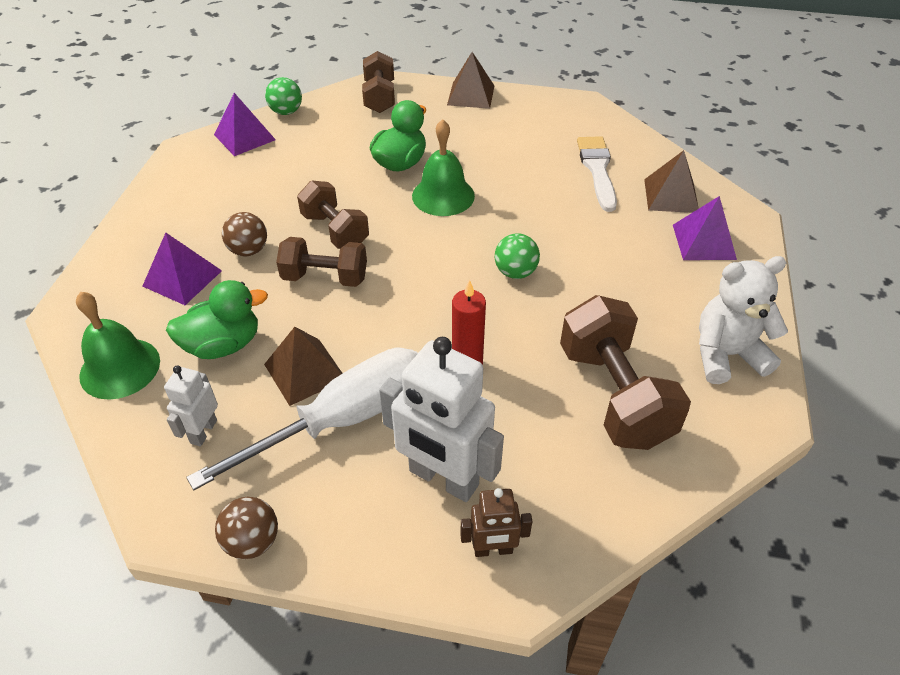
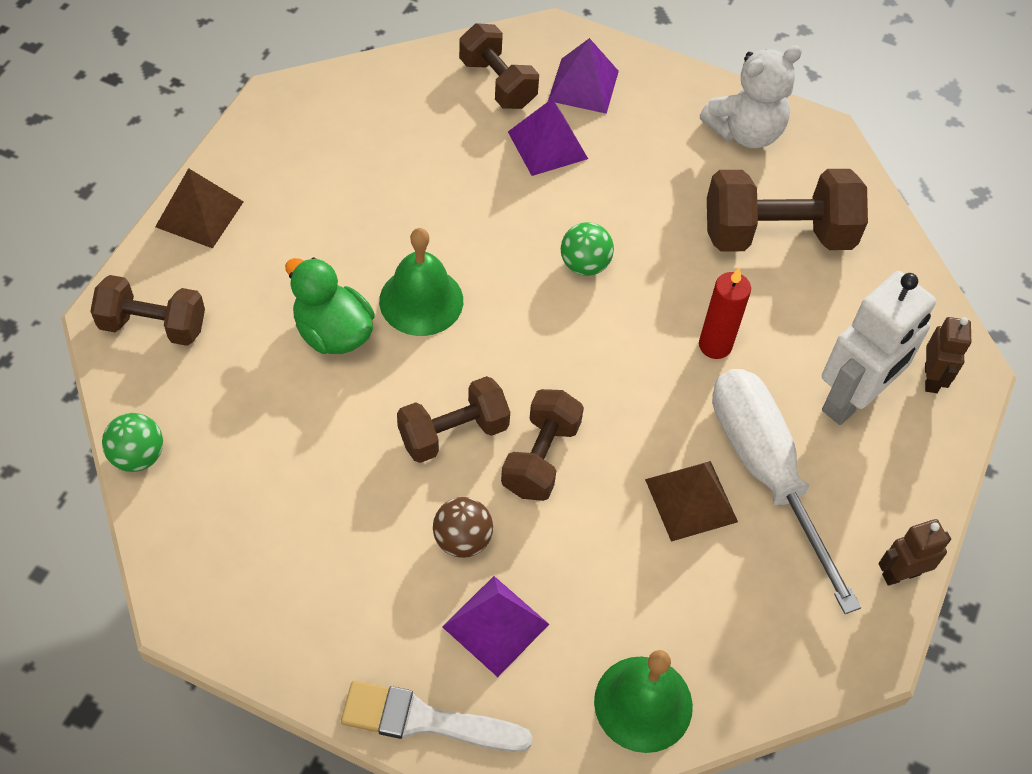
camera: 80 degrees left, 10 degrees up
(203, 431) = (758, 612): white robot -> none
(223, 345) = (630, 583): green duck -> none
(244, 137) = (186, 522): purple pyramid -> purple pyramid (548, 145)
(252, 541) = (901, 574): brown ball -> brown robot
(597, 170) = (425, 132): white brush -> white brush (425, 720)
(671, 195) = (497, 83): brown pyramid -> brown dumbbell
(726, 355) = (745, 132): white teddy bear -> white teddy bear turned 120 degrees counterclockwise

